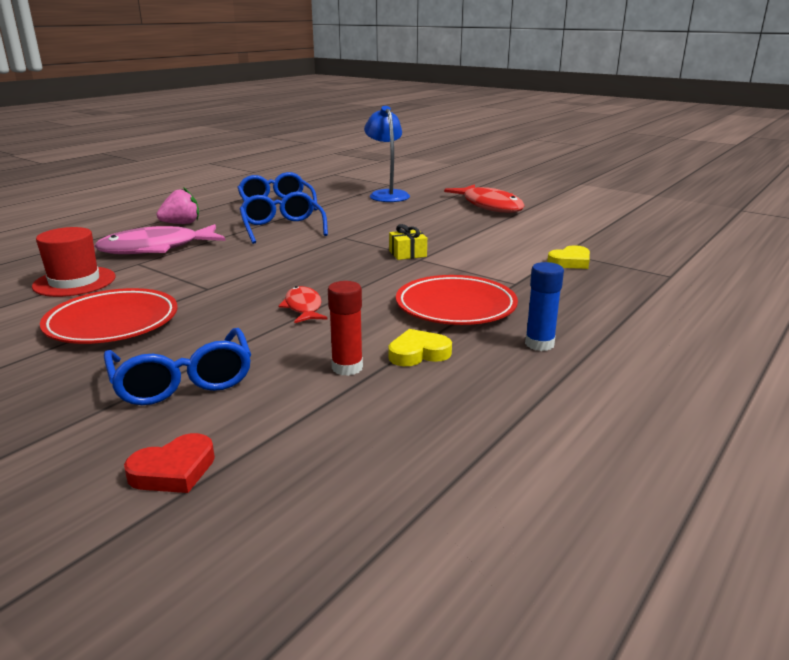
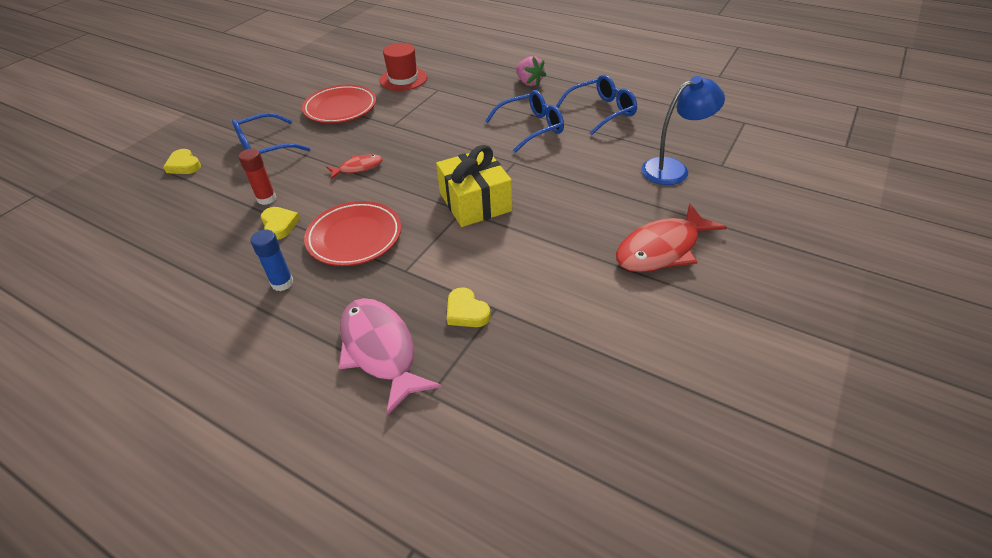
camera: 85 degrees right, 20 degrees up
(156, 248) = (468, 88): pink fish -> pink fish (380, 350)
(173, 470) = (184, 165): red heart -> yellow heart
(407, 254) = (475, 202): yellow gift -> yellow gift, size x2.12

